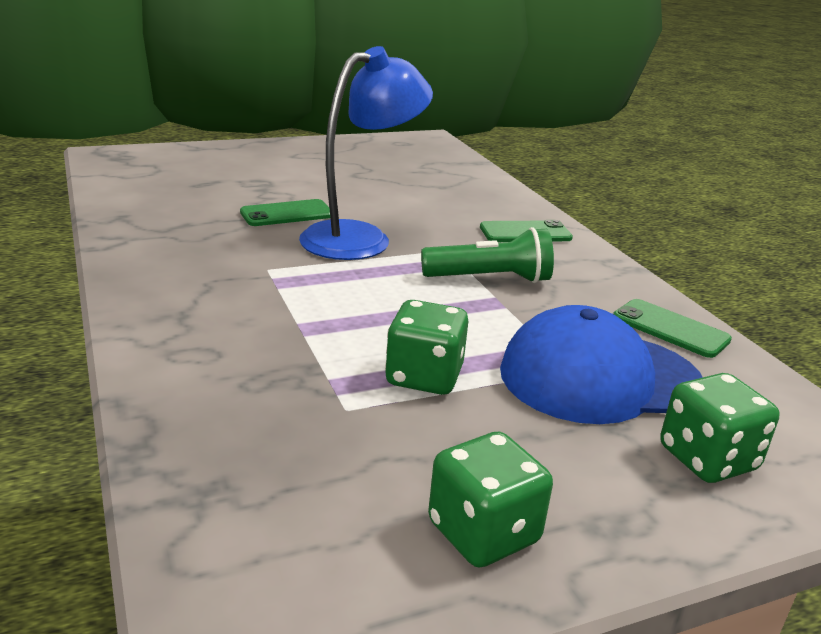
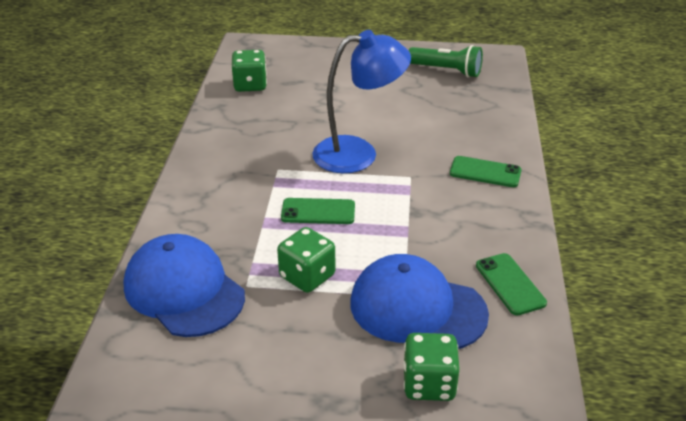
camera: 30 degrees right, 10 degrees up
(251, 440) = (184, 290): none -> blue cap
(287, 214) = (325, 121): green phone -> green phone (318, 212)
(483, 533) = (256, 382): green dice -> green dice (250, 85)
(490, 279) = (418, 210): green flashlight -> green flashlight (447, 71)

